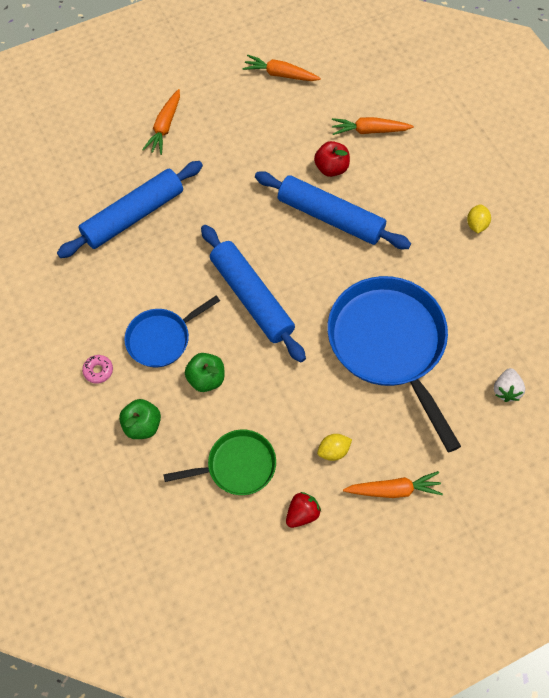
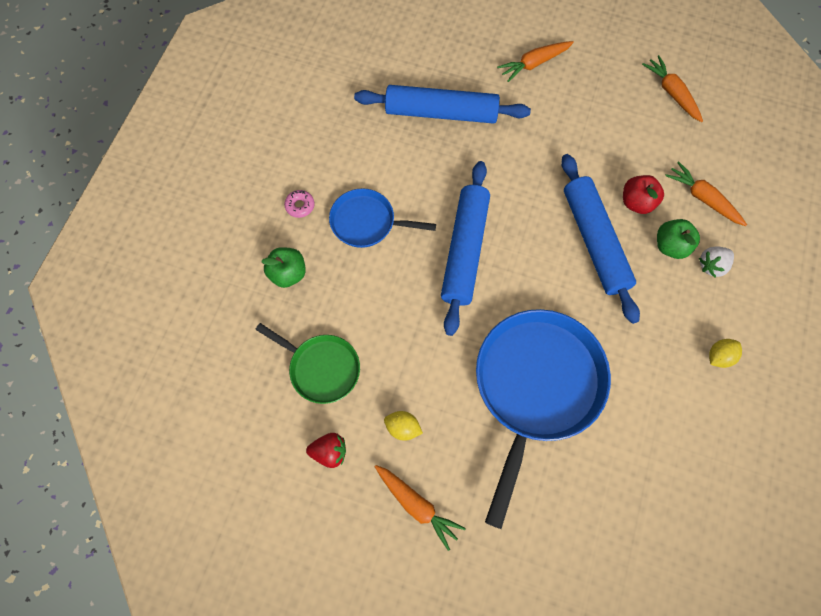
camera: 45 degrees right, 5 degrees up
(206, 379) = (367, 281): green apple -> green apple (670, 246)
(506, 390) = (597, 519): white strawberry -> white strawberry (711, 265)

